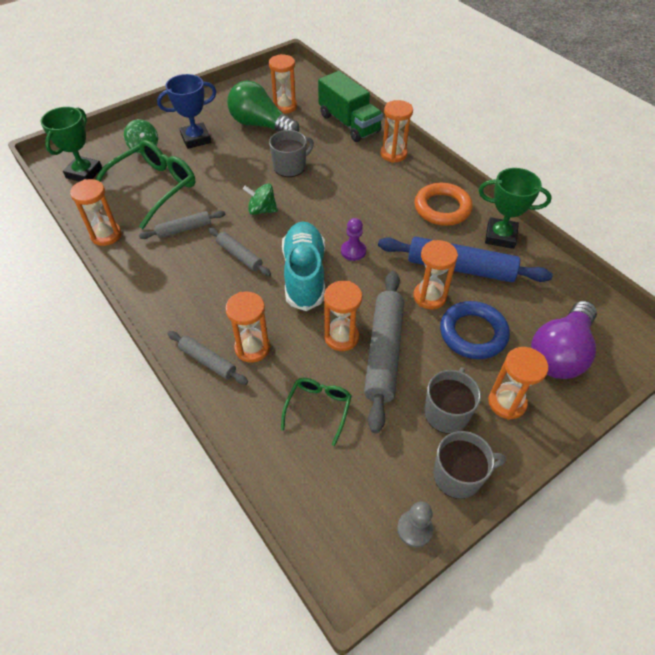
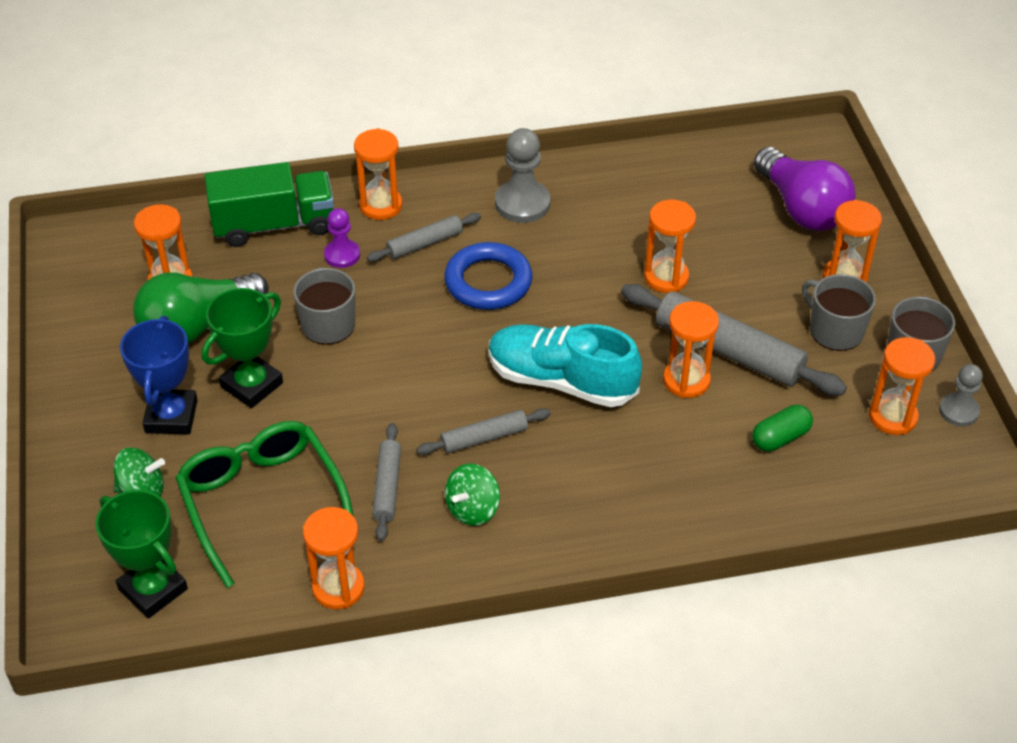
camera: 65 degrees left, 5 degrees down
(207, 361) = (657, 524): grey rolling pin -> grey rolling pin (425, 244)
(252, 348) = (659, 472): orange hourglass -> orange hourglass (892, 417)
(262, 210) = (404, 386): green spinning top -> green spinning top (472, 509)
(318, 408) = (780, 438): green glasses -> green capsule
(353, 251) = (547, 318): purple pawn -> purple pawn (342, 255)
(442, 208) = (522, 203): orange ring -> grey pawn
(460, 268) = (636, 231): blue rolling pin -> none
(473, 333) = (740, 264): blue ring -> blue ring (488, 282)
(500, 236) = (605, 174): green trophy -> green trophy (252, 385)

